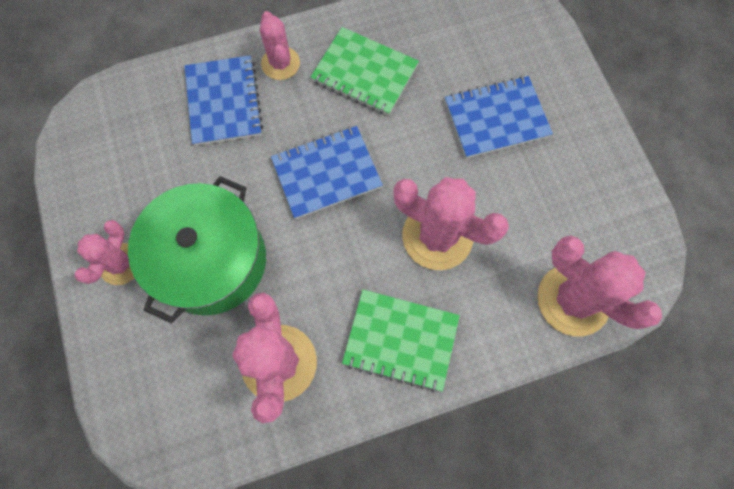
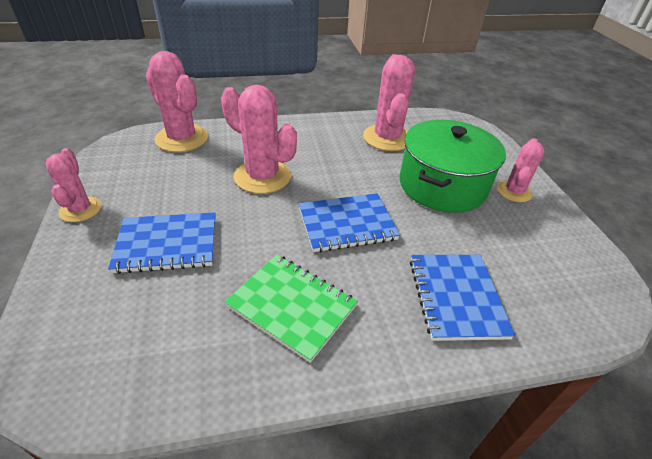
camera: 175 degrees left, 30 degrees down
(280, 63) = (393, 332): pink cactus -> pink cactus (80, 209)
(400, 340) = (306, 137): green notebook -> none

